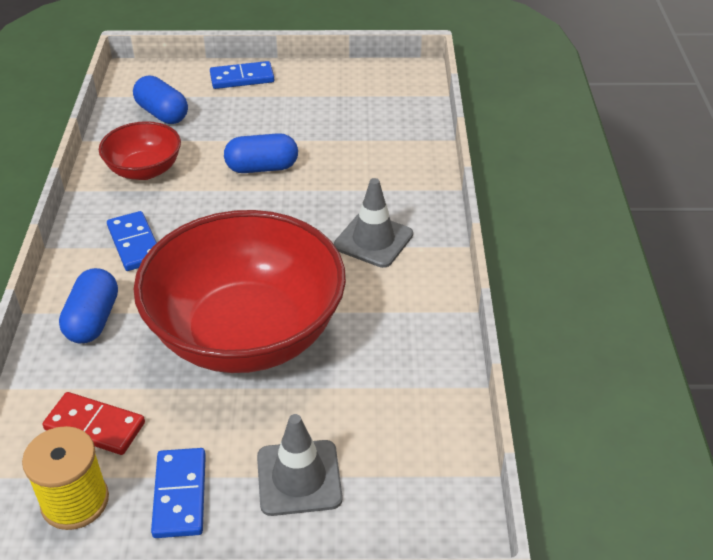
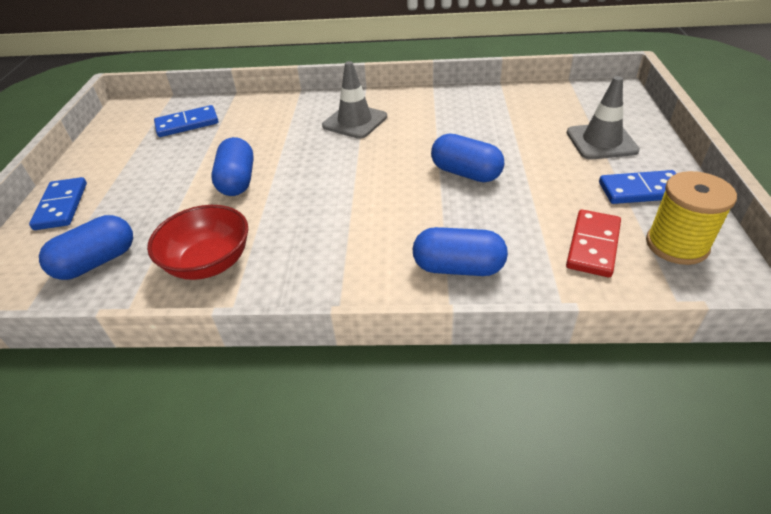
camera: 85 degrees left, 0 degrees up
(135, 244) = (341, 253): blue domino -> blue domino (187, 124)
(246, 334) = (466, 173): red bowl -> blue capsule

